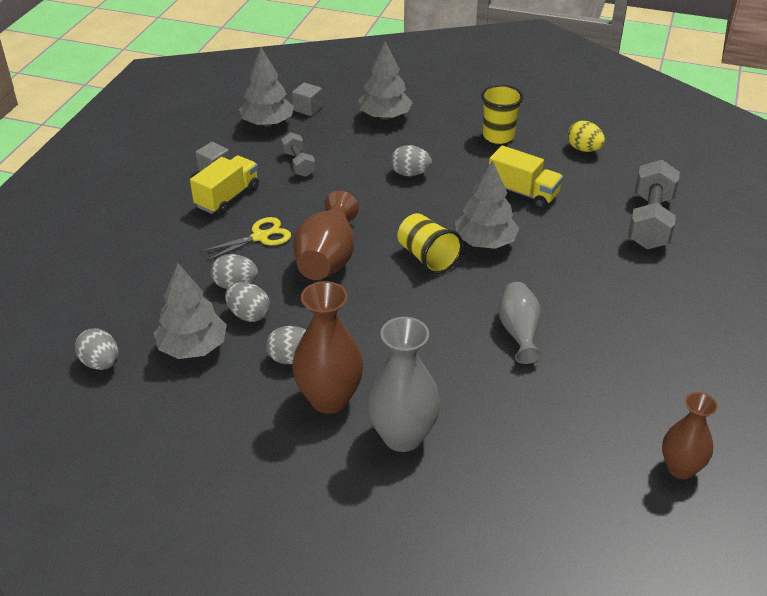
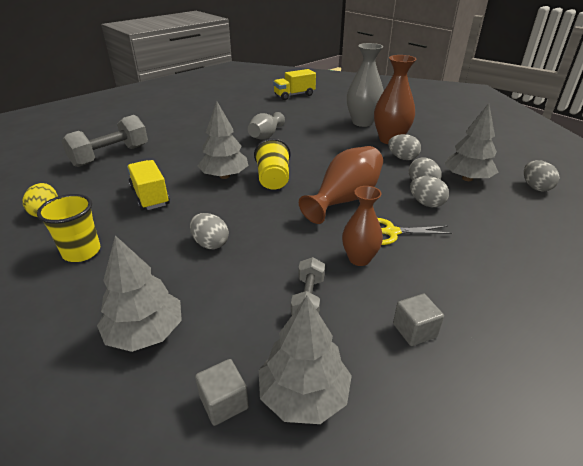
camera: 150 degrees left, 5 degrees down
(227, 197) = (409, 284): yellow truck -> yellow truck (294, 95)
(680, 468) = (260, 93): brown vase -> brown vase (359, 259)

